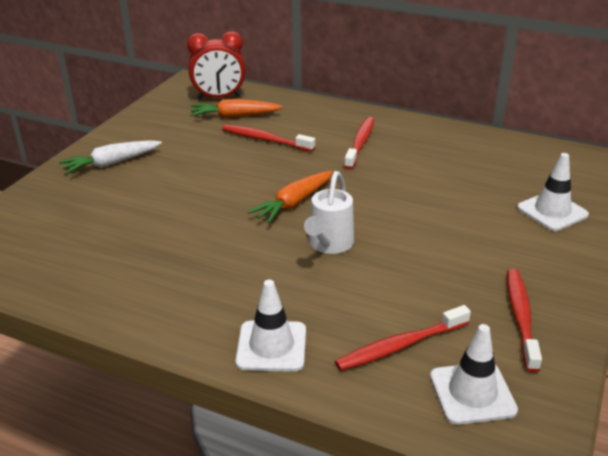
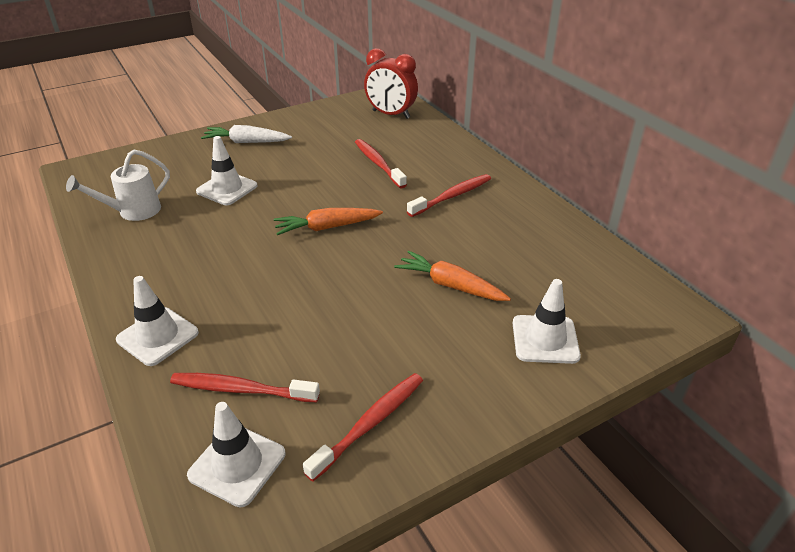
camera: 35 degrees right, 5 degrees up
(153, 208) = (227, 189): none -> white traffic cone
(234, 116) = (381, 135): orange carrot -> orange carrot (450, 285)
(329, 245) = (305, 275): white watering can -> white watering can (133, 212)

